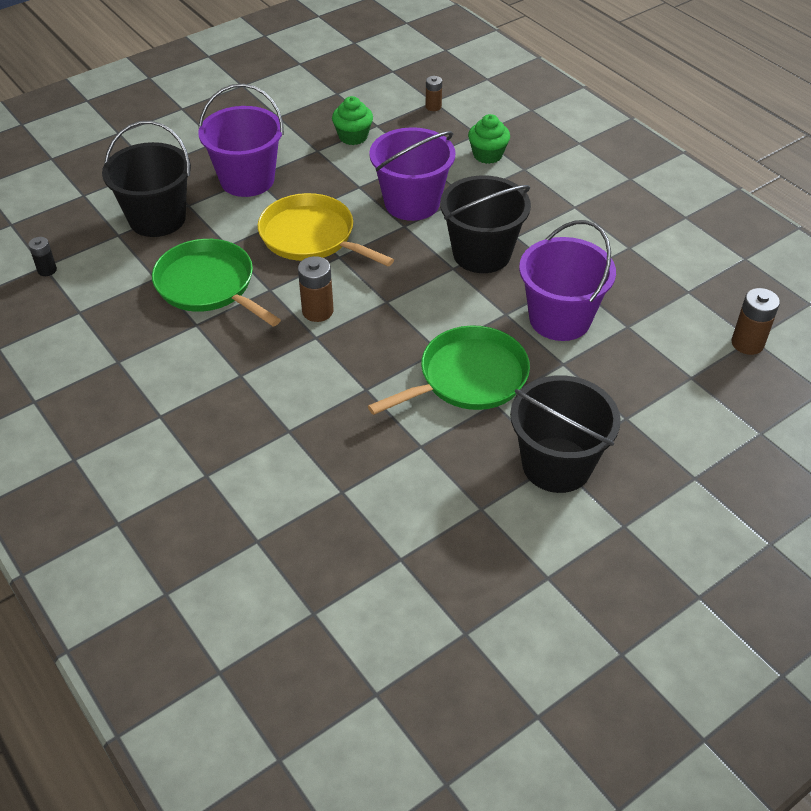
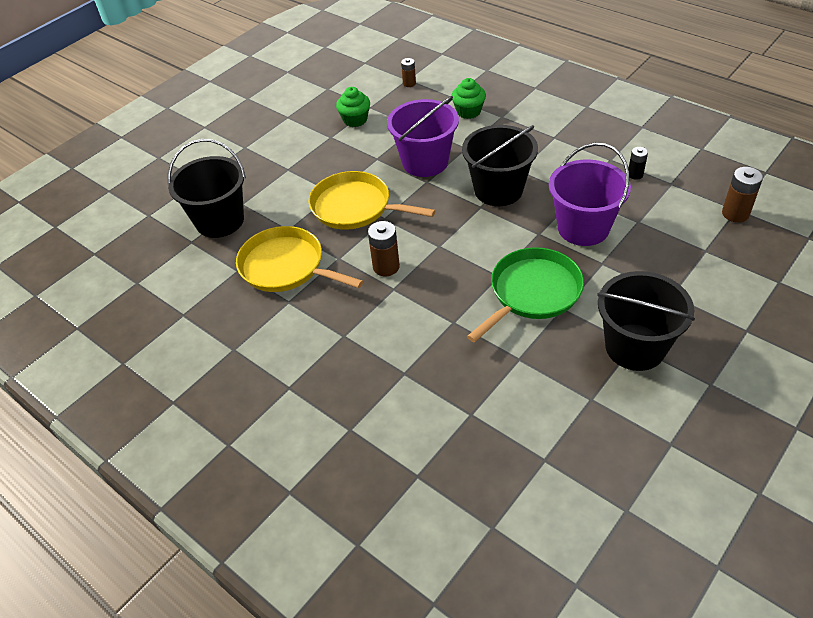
camera: 10 degrees left, 0 degrees up
(47, 270) = (141, 285): black battery -> black battery (635, 174)
(208, 285) = (286, 266): green pan -> yellow pan
(247, 180) = (283, 173): purple bucket -> none

